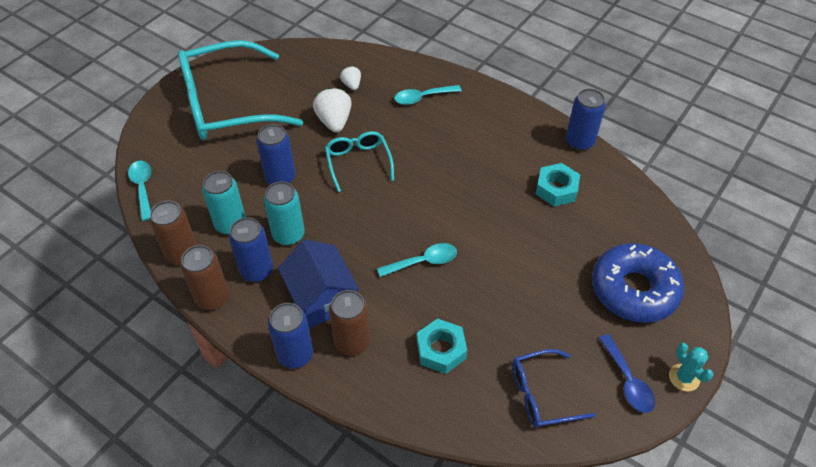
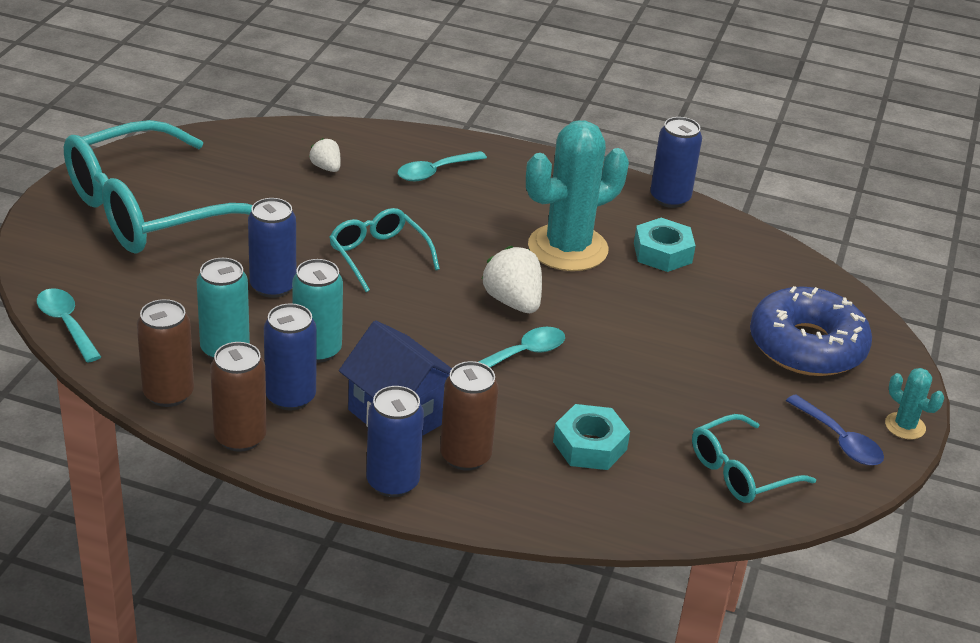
camera: 20 degrees left, 15 degrees down
(334, 121) = (321, 213): white strawberry -> white strawberry (513, 302)
(489, 175) = (568, 248): none -> turquoise cactus
(542, 394) = (740, 471): blue glasses -> turquoise glasses

